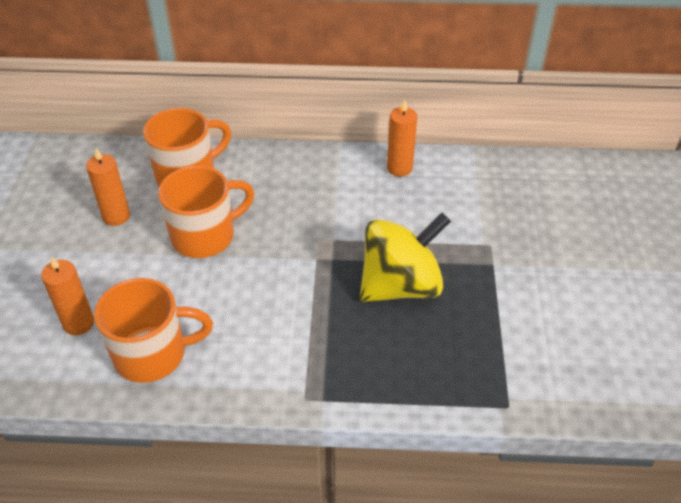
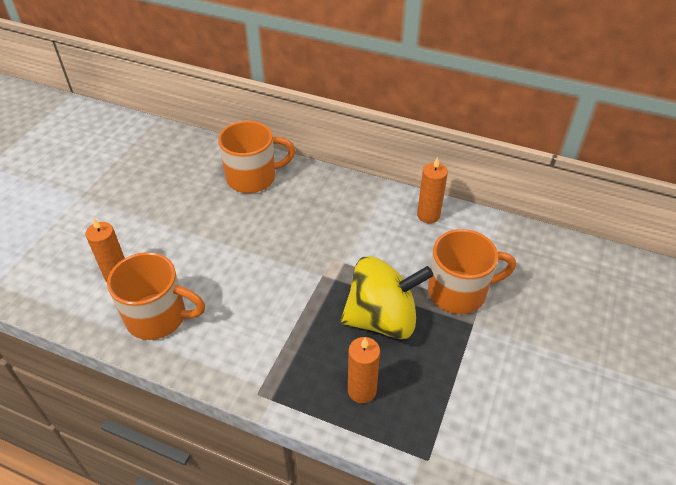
camera: 20 degrees right, 0 degrees up
(116, 216) = (184, 197): orange candle -> orange candle (362, 390)
(205, 236) = (243, 231): orange mug -> orange mug (459, 292)

